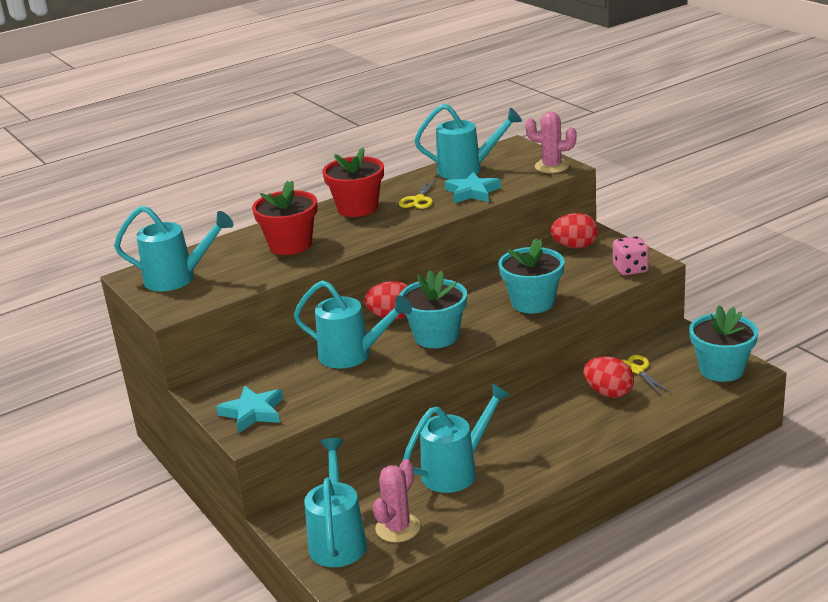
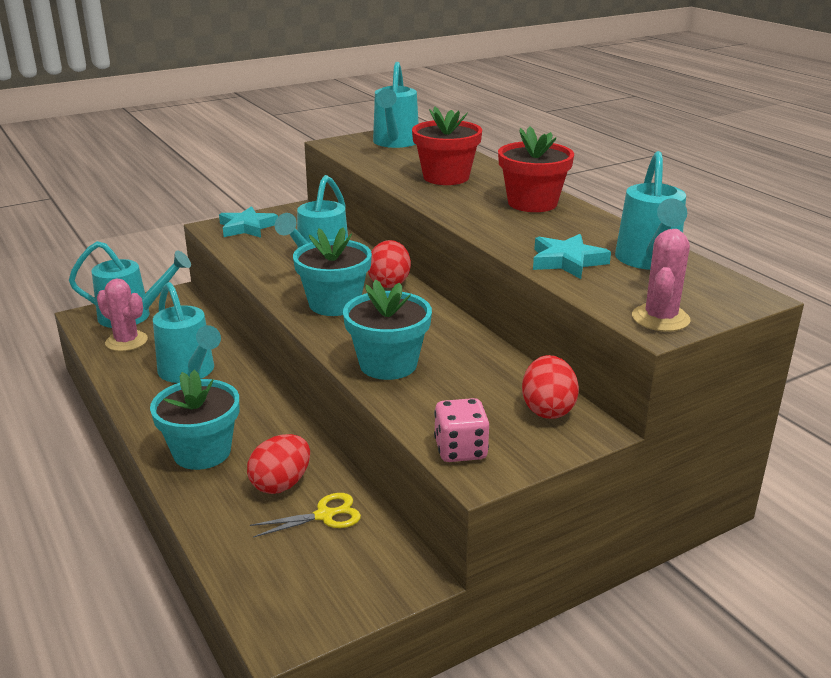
camera: 90 degrees right, 0 degrees up
(418, 199) = (549, 232): yellow scissors -> none
(721, 369) = (293, 602): turquoise flower pot -> turquoise flower pot (202, 452)

